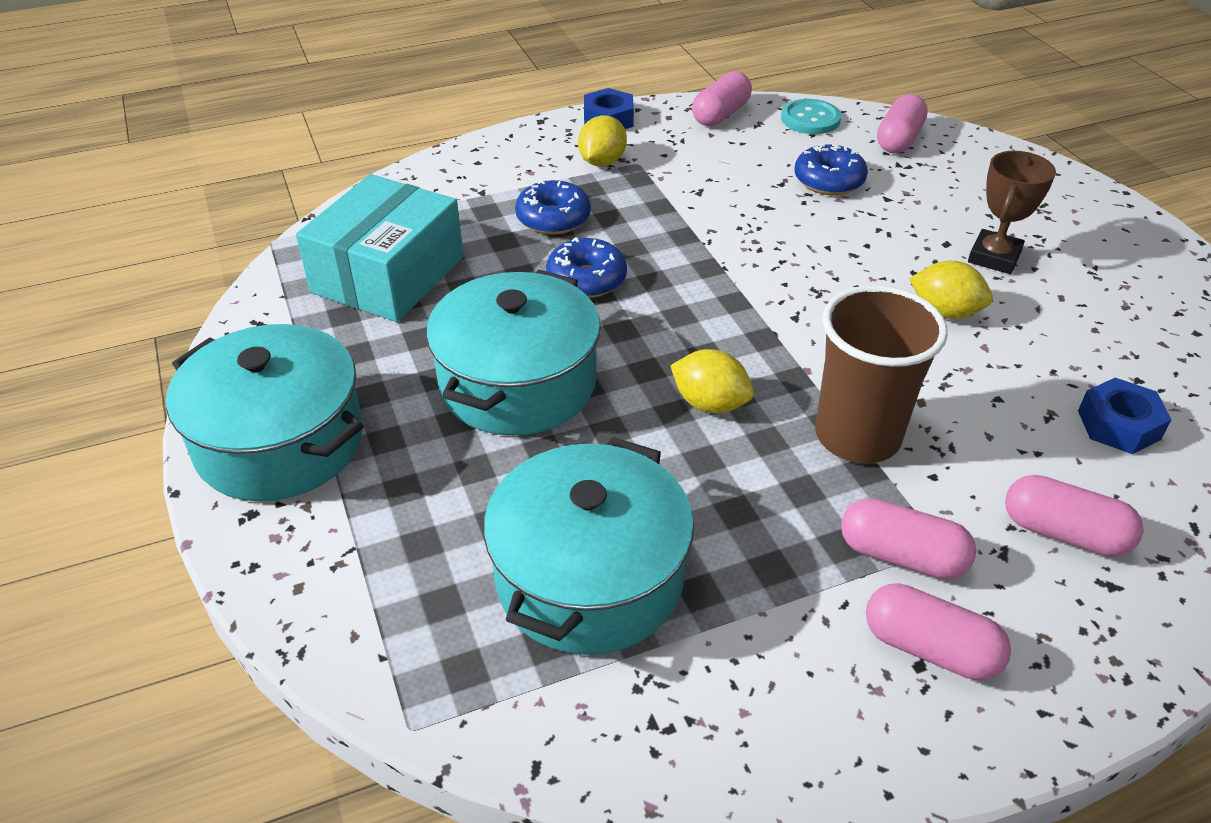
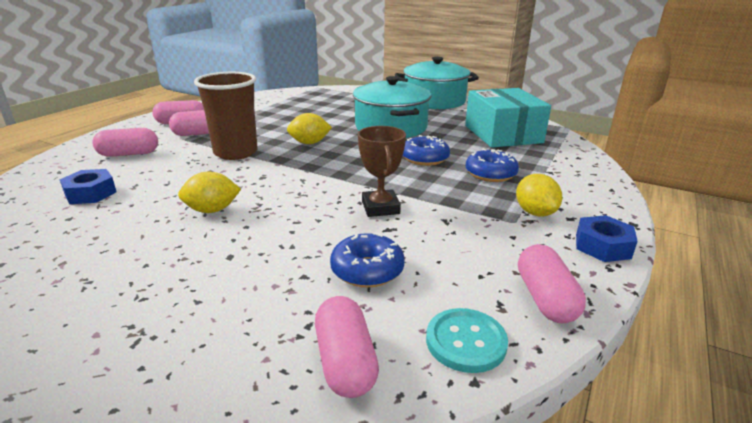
camera: 140 degrees right, 15 degrees down
(589, 577) = (302, 107): turquoise pot -> none
(994, 257) = (184, 259): brown trophy -> brown trophy (380, 207)

